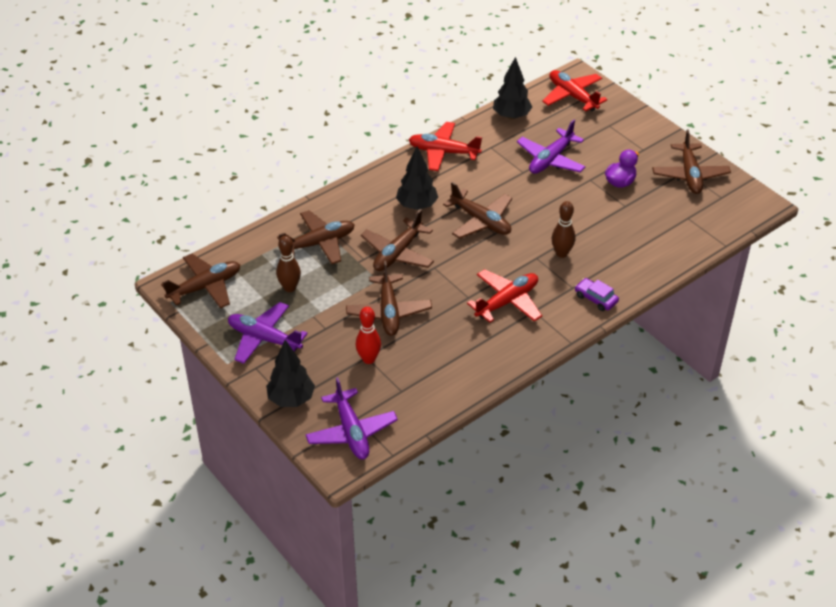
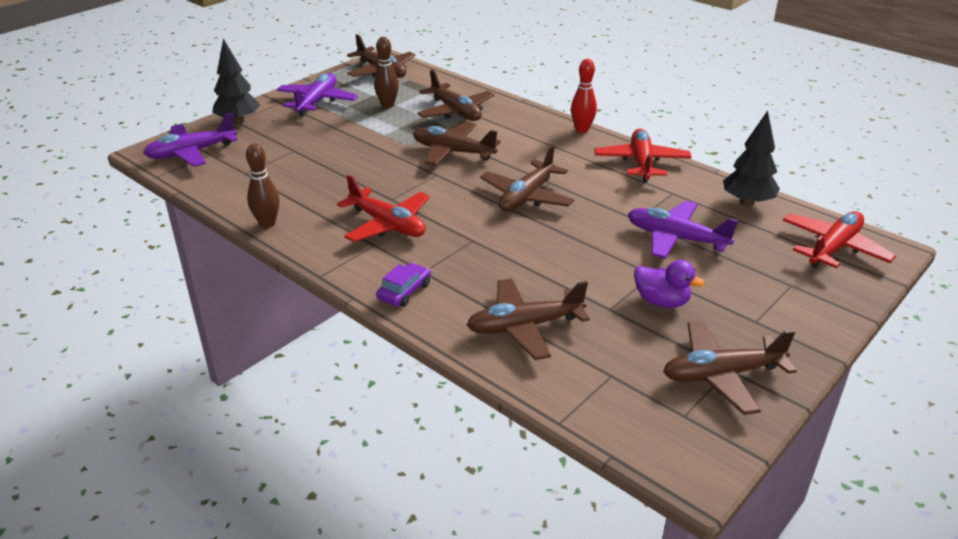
camera: 80 degrees right, 10 degrees down
(368, 359) = (290, 152): red bowling pin -> red bowling pin (582, 130)
(388, 312) = (360, 155): brown plane -> brown plane (524, 326)
(417, 206) = (536, 155): black tree -> none
(561, 253) = (486, 258): brown bowling pin -> brown bowling pin (267, 223)

